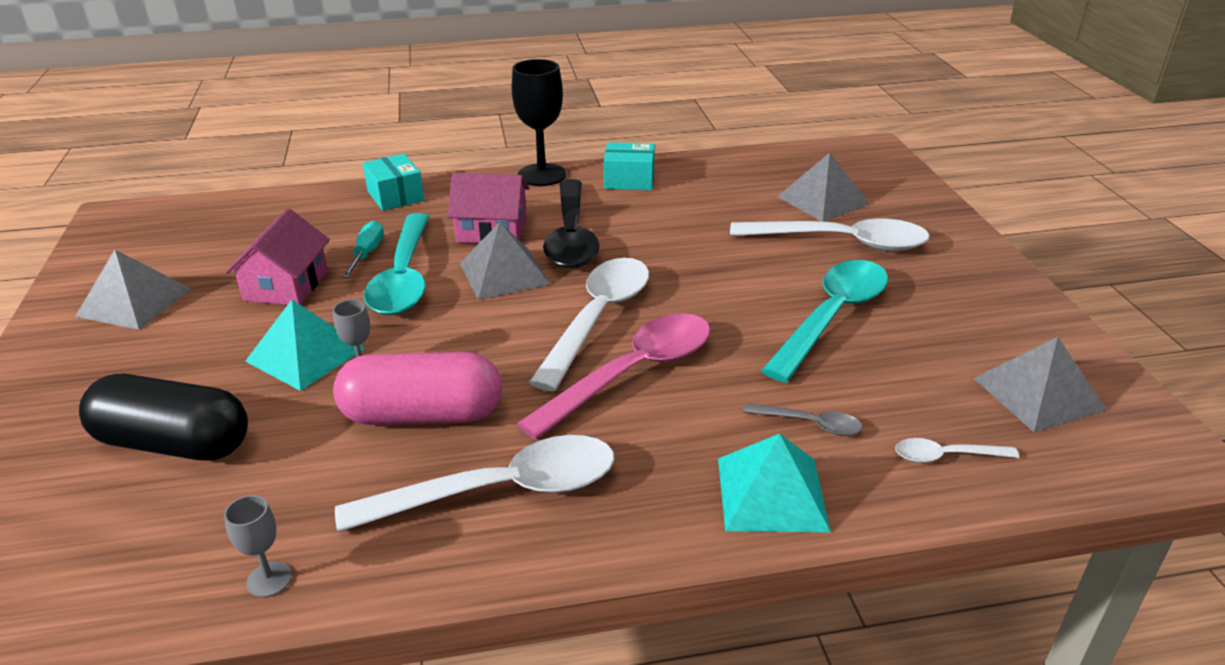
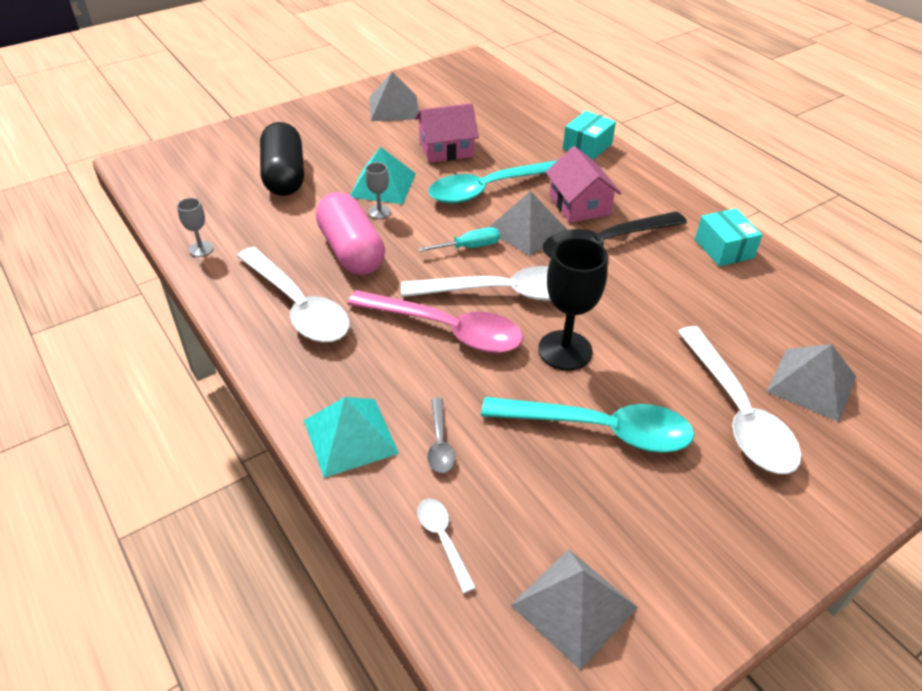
camera: 65 degrees right, 10 degrees up
(367, 253) = (504, 164): turquoise screwdriver -> turquoise screwdriver (469, 247)
(542, 175) = (684, 200): black goblet -> black goblet (565, 350)

